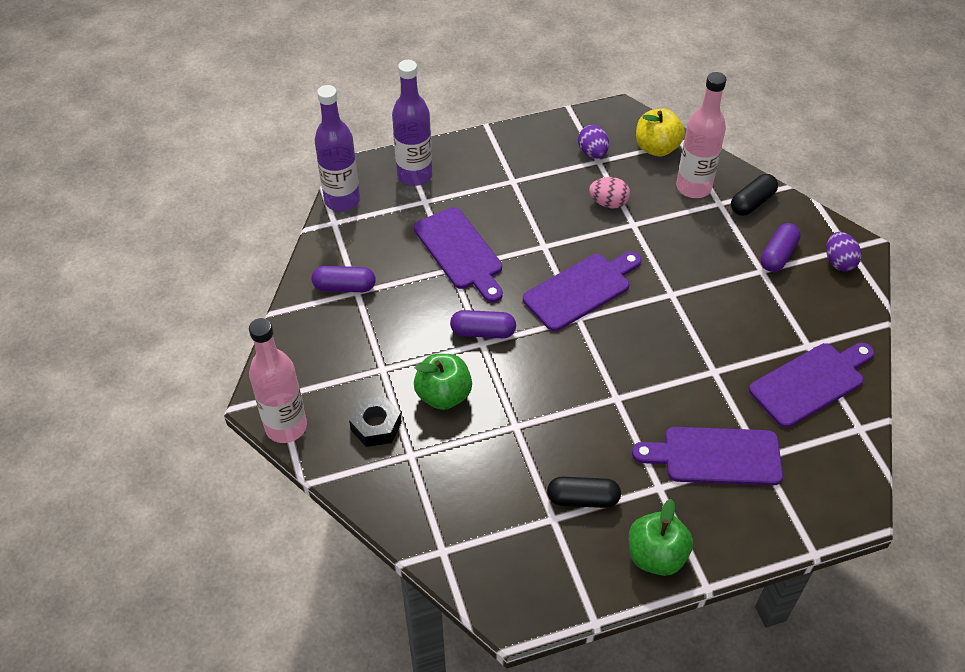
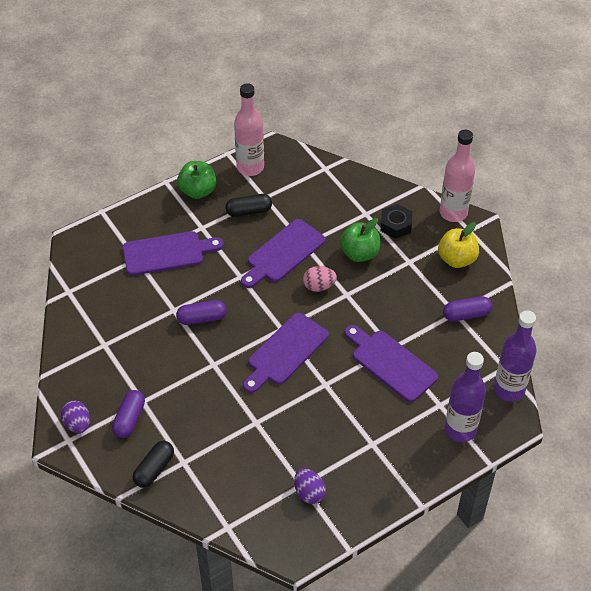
camera: 165 degrees right, 0 degrees up
(483, 332) = (349, 302): purple capsule -> purple capsule (202, 318)
(608, 203) = (282, 439): pink egg -> pink egg (319, 286)
(656, 148) = (250, 513): yellow apple -> yellow apple (456, 259)
(693, 187) = (209, 474): pink bottle -> pink bottle (250, 167)
(811, 383) = (102, 316): purple cutting board -> purple cutting board (283, 253)

